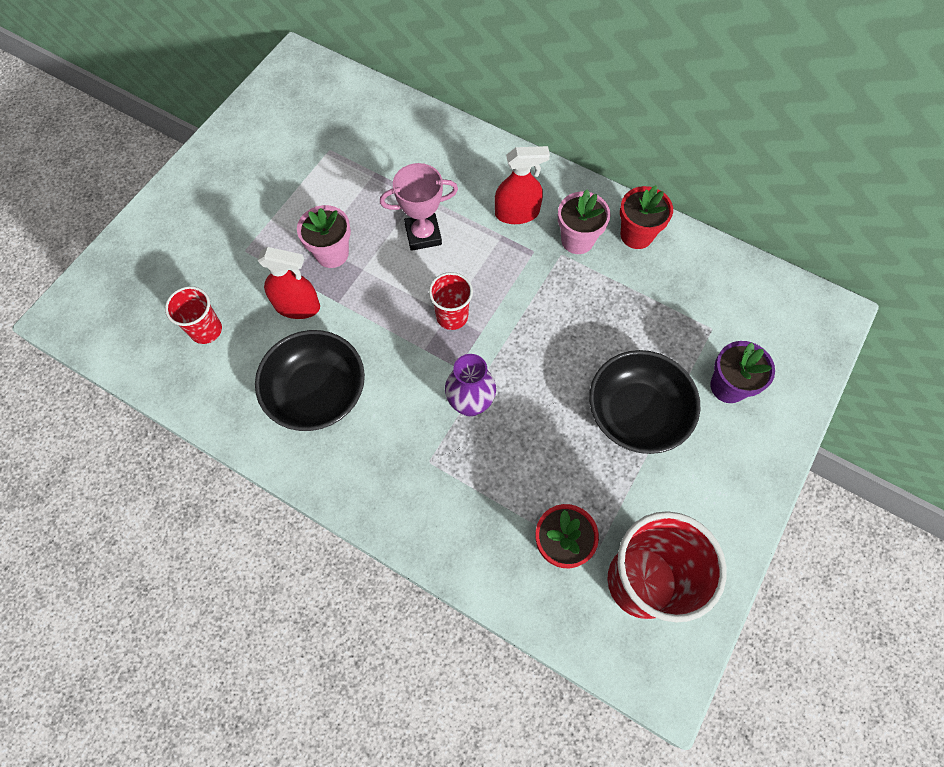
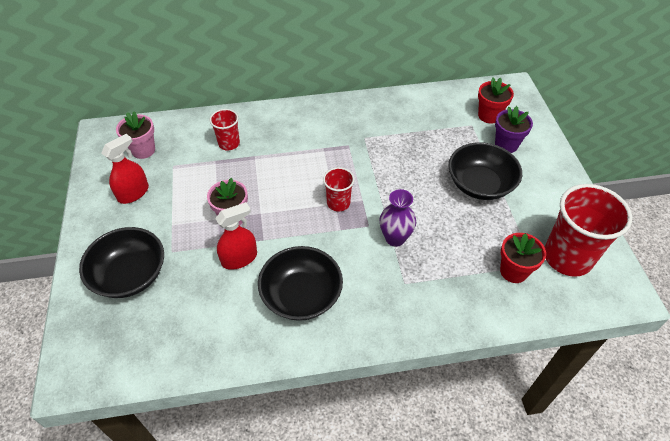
camera: 40 degrees left, 15 degrees down
(189, 249) = (130, 275): none -> black bowl
(206, 330) = (191, 312): red cup -> red cup (229, 143)
(423, 235) = (278, 174): pink trophy -> none
(517, 213) = (320, 133): red spray bottle -> red spray bottle (133, 193)
(577, 240) = (365, 126): pink flower pot -> pink flower pot (143, 150)
(636, 235) = (392, 107): red flower pot -> red flower pot (489, 116)

